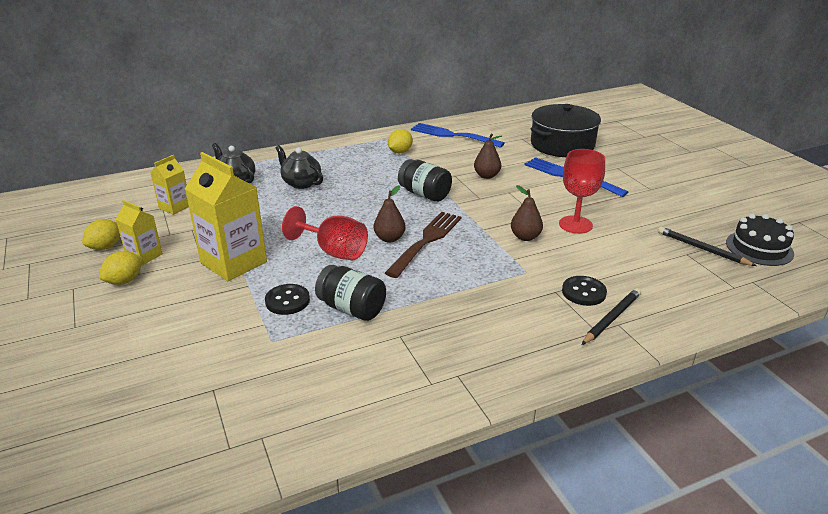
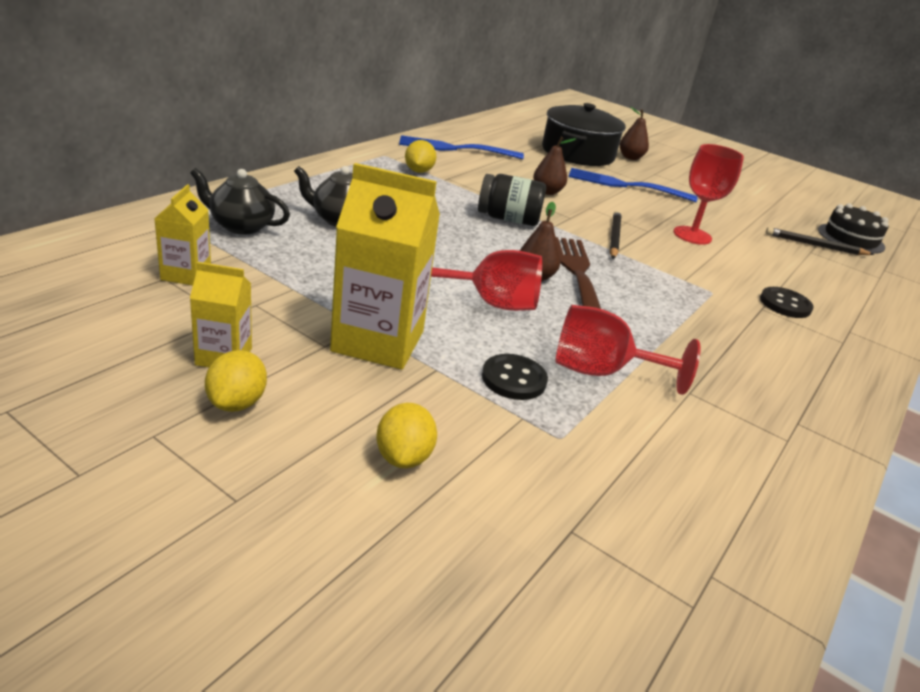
camera: 35 degrees left, 0 degrees up
(106, 247) = (135, 355): yellow lemon -> yellow lemon (404, 457)
(352, 309) = (600, 371): black jar -> red goblet
(525, 237) = (665, 255): brown pear -> brown pear (630, 157)
(612, 318) = (838, 326): black pencil -> black pencil (614, 237)

